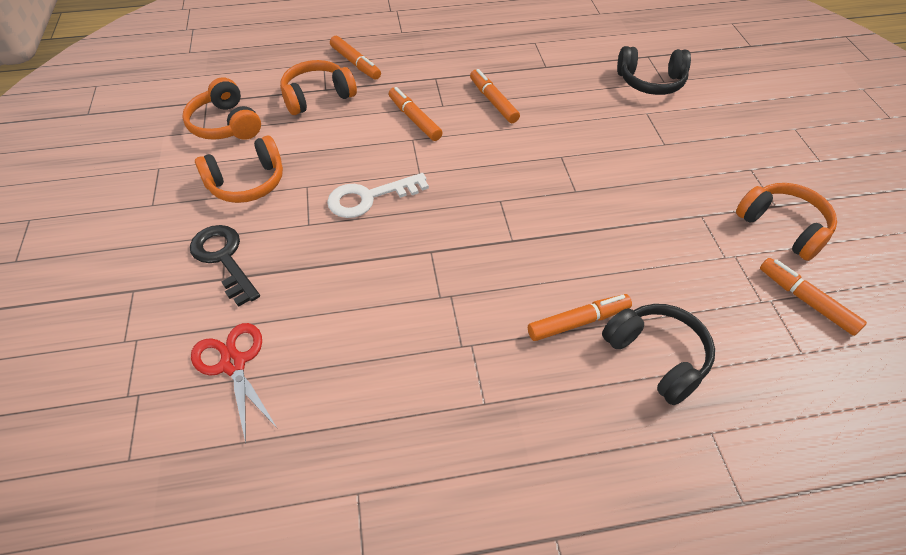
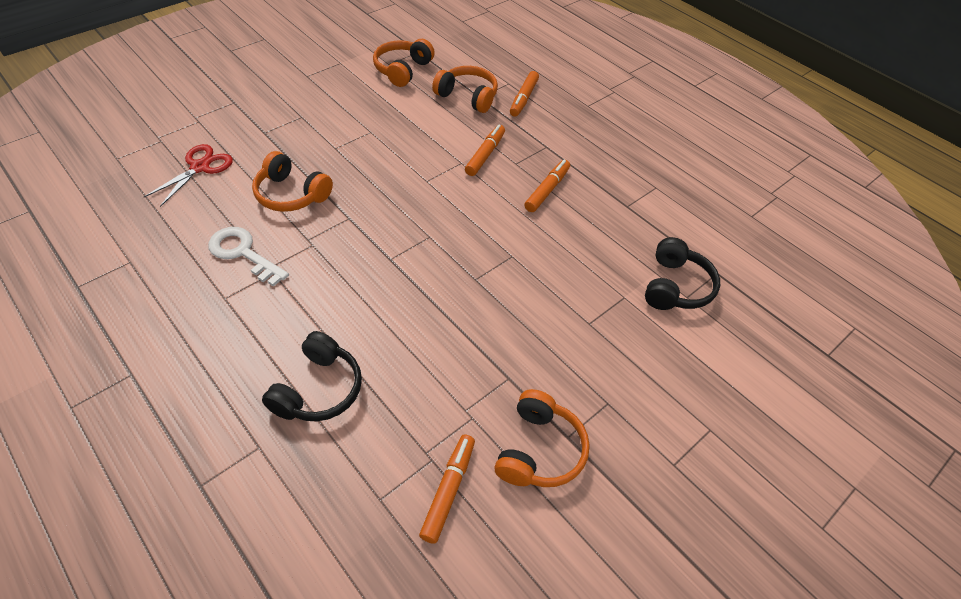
camera: 55 degrees right, 0 degrees up
(223, 259) = (280, 125): black key -> none
(247, 183) = (354, 104): orange headphones -> orange headphones (291, 194)
(369, 198) = (381, 166): white key -> white key (243, 253)
(578, 322) = (328, 327): orange marker -> none
(650, 82) = (675, 286): black headphones -> black headphones turned 135 degrees counterclockwise

